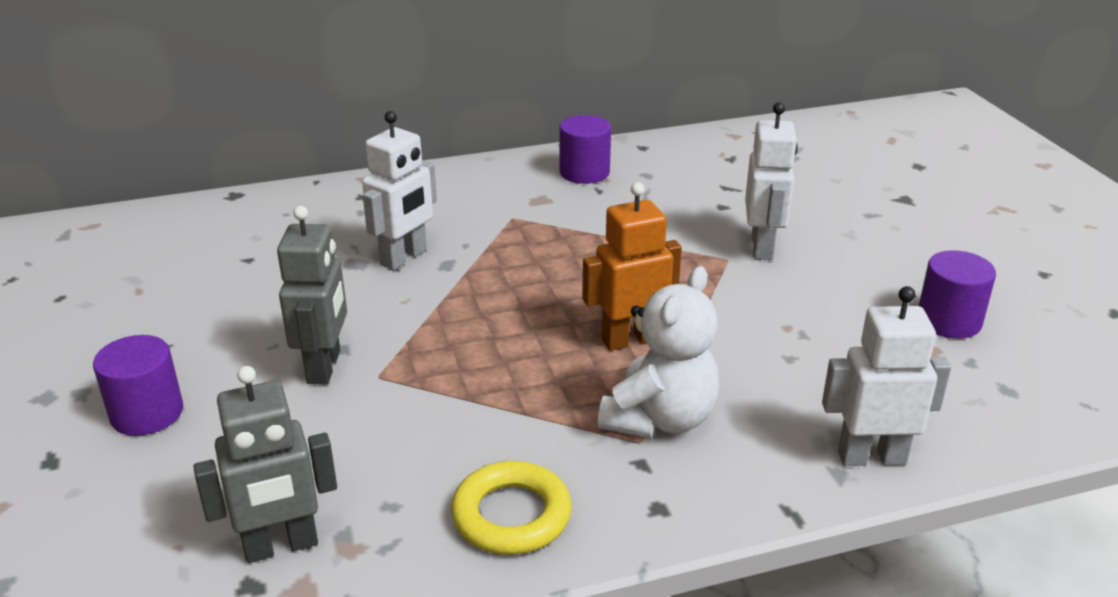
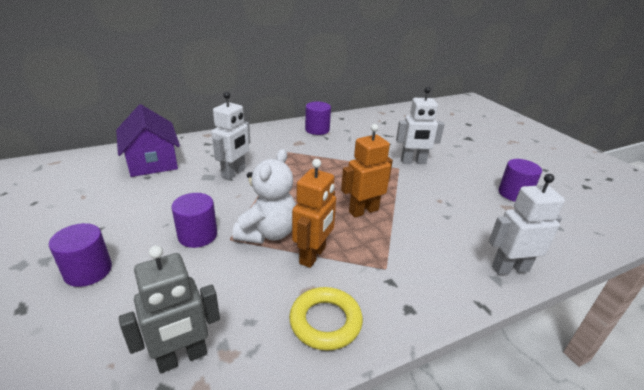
camera: 10 degrees left, 0 degrees up
(258, 229) = (152, 161): none -> purple house
(325, 367) = (197, 235): grey robot -> purple cylinder
(516, 412) = (313, 255): none -> orange robot
(660, 419) = (392, 254): white teddy bear -> white teddy bear (268, 233)
(762, 247) = (413, 162): white robot -> white robot turned 90 degrees clockwise

